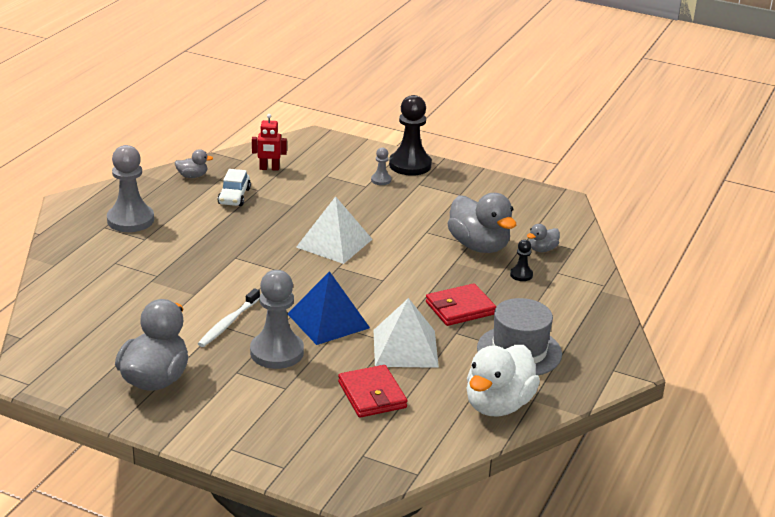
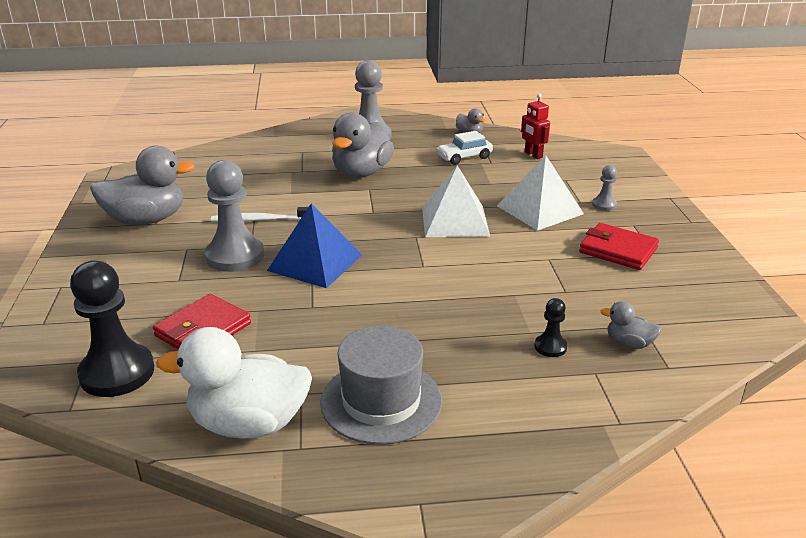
camera: 60 degrees right, 0 degrees up
(405, 348) = (309, 320): white pyramid -> white pyramid (540, 209)
(410, 165) = (659, 209): black pawn -> black pawn (117, 373)
(460, 308) = (425, 329): red wallet -> red wallet (618, 250)
(479, 246) = (569, 298): grey duck -> grey duck (361, 173)

